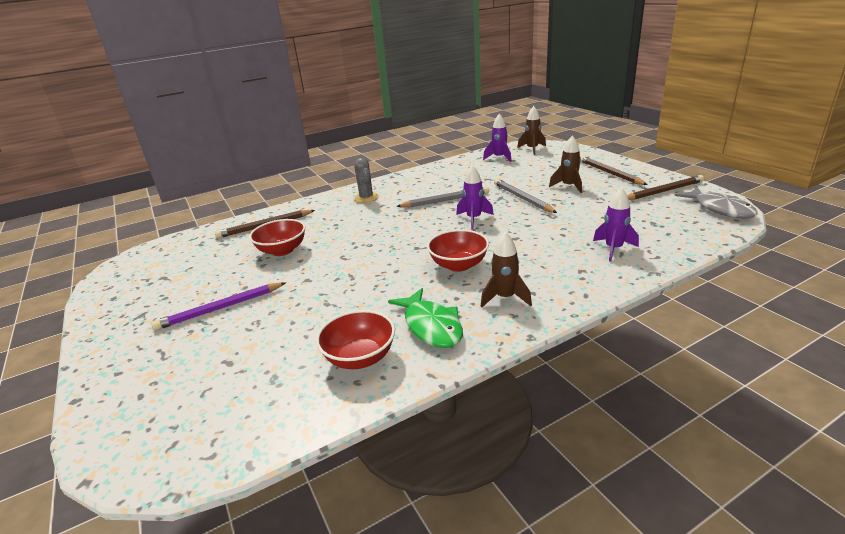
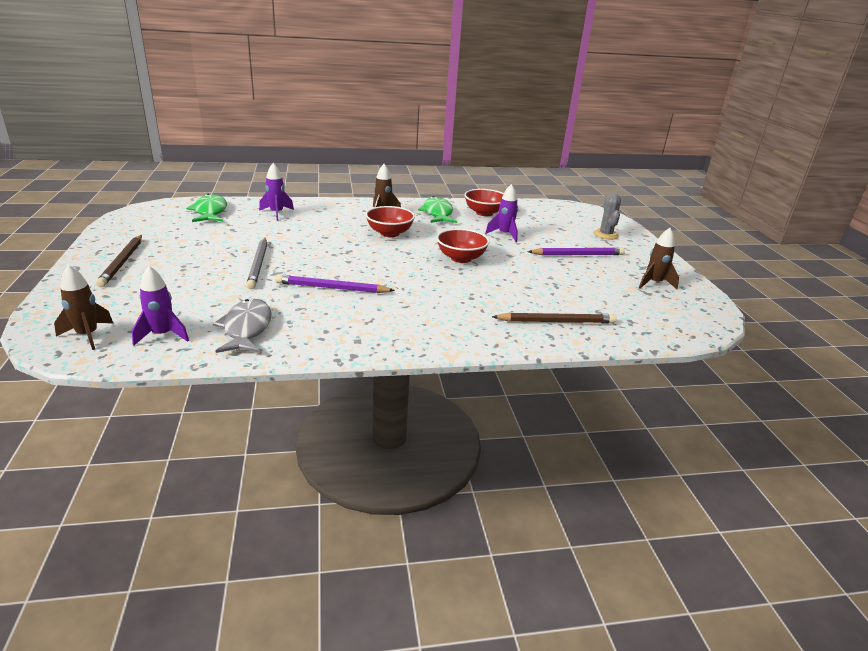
camera: 165 degrees left, 0 degrees up
(282, 250) = (532, 285): red bowl -> red bowl (461, 258)
(366, 198) = (417, 324): grey cactus -> grey cactus (605, 234)
(445, 200) = (332, 288): grey pencil -> purple pencil
(474, 219) = (333, 260): purple rocket -> purple rocket (504, 234)
(568, 186) = (193, 262): brown rocket -> brown rocket (654, 283)
(663, 191) = (140, 232): brown pencil -> none
(674, 227) = (210, 212): none -> green fish
(720, 209) = (150, 211): grey fish -> grey fish (246, 328)

